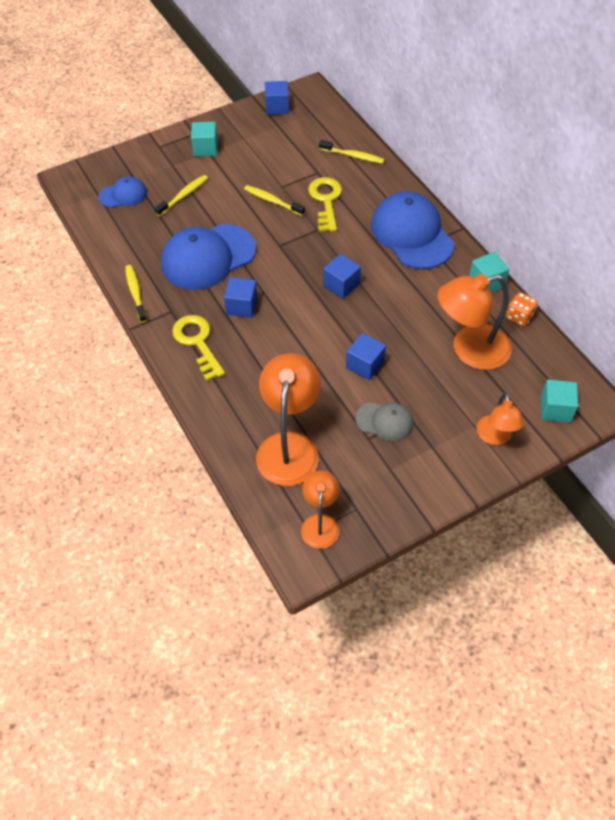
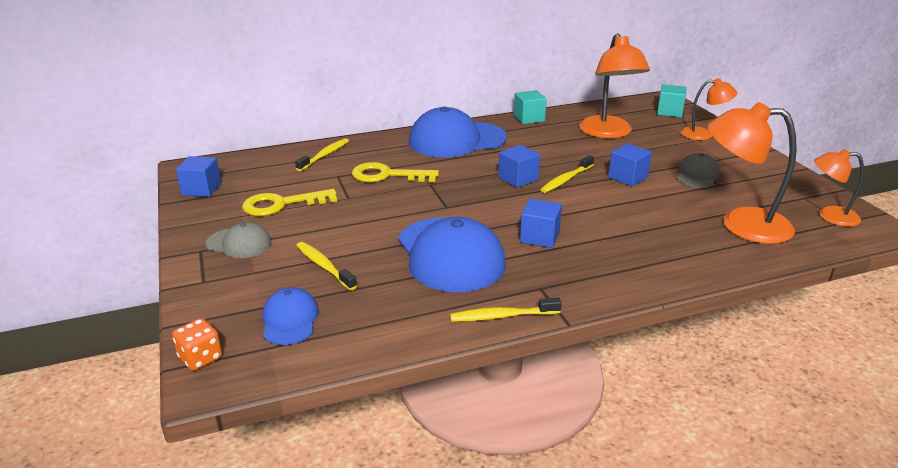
camera: 80 degrees left, 25 degrees down
(197, 342) = (596, 271): yellow key -> yellow key (282, 204)
(205, 148) = (239, 243): turquoise cube -> grey cap
(272, 201) = (370, 205): yellow toothbrush -> yellow toothbrush (566, 180)
(519, 316) = (571, 112): orange dice -> orange dice (200, 358)

